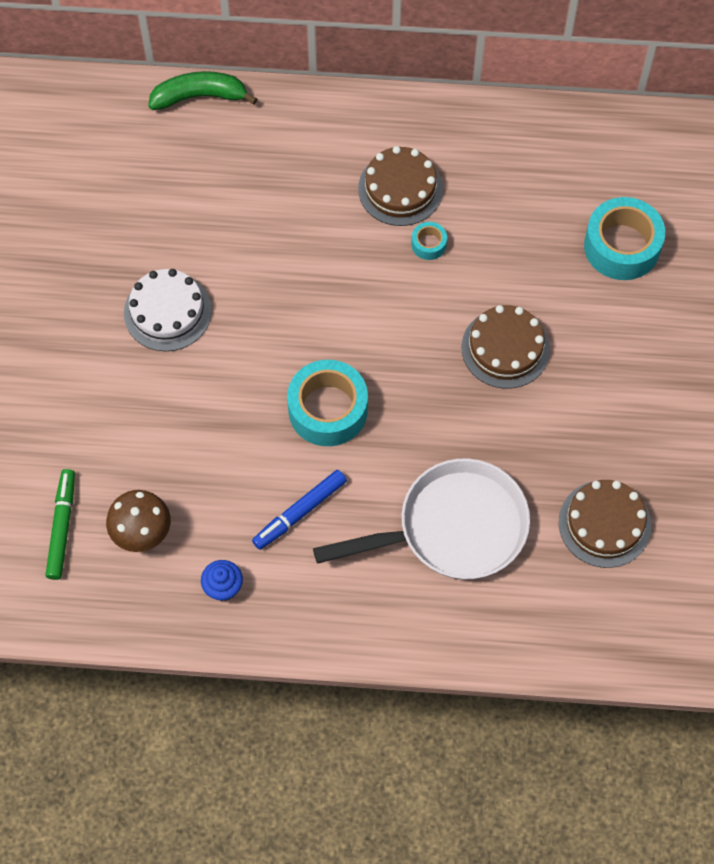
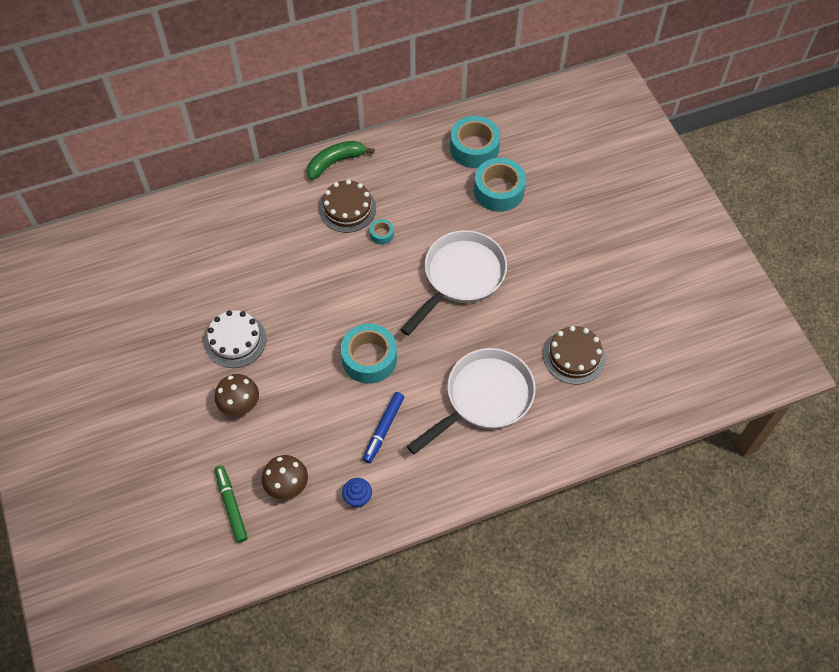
camera: 25 degrees left, 5 degrees down
(133, 402) = (240, 406): none -> brown mushroom
(199, 96) = (191, 201): green banana -> green banana (335, 162)
(505, 348) = (460, 277): brown cake -> white pan
(619, 170) = (474, 148): none -> turquoise tape

